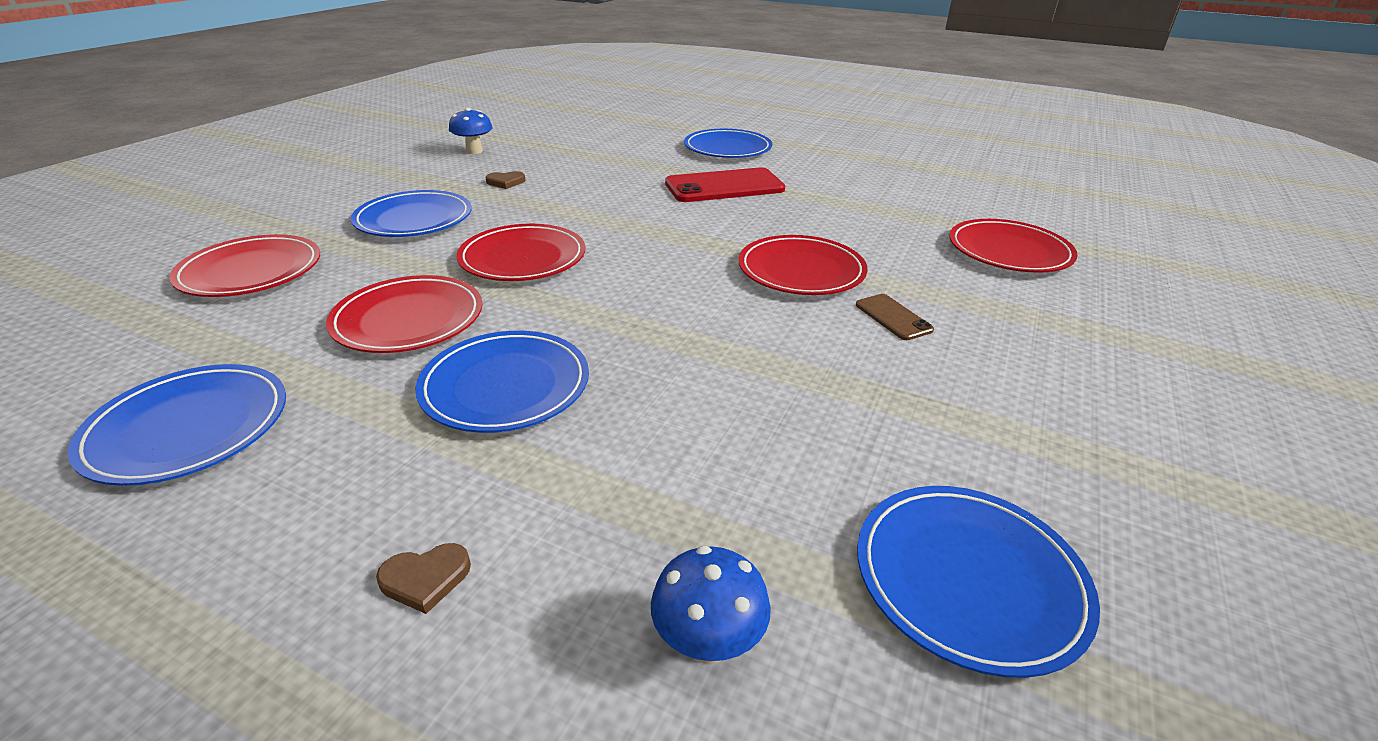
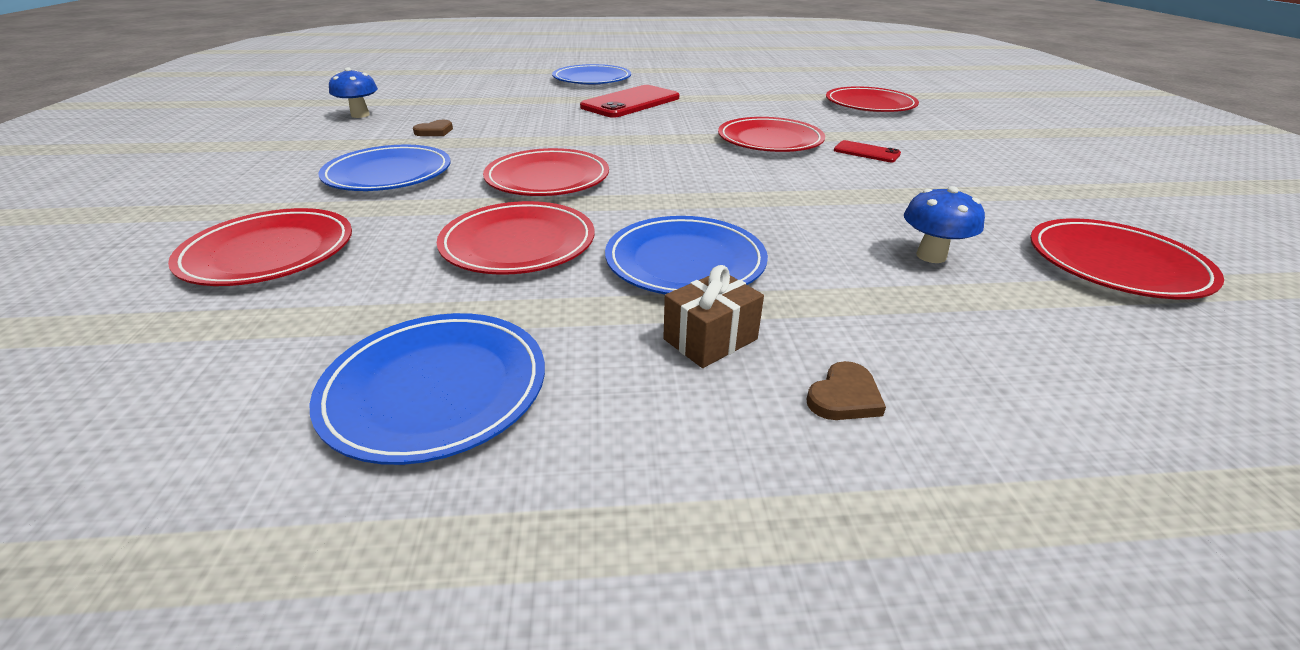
camera: 30 degrees left, 0 degrees up
(410, 472) = (710, 339): none -> brown gift
(708, 643) = (1062, 349): blue mushroom -> blue mushroom (931, 256)
(893, 317) = (866, 152): brown phone -> red phone
(969, 579) = (1115, 264): blue plate -> red plate

